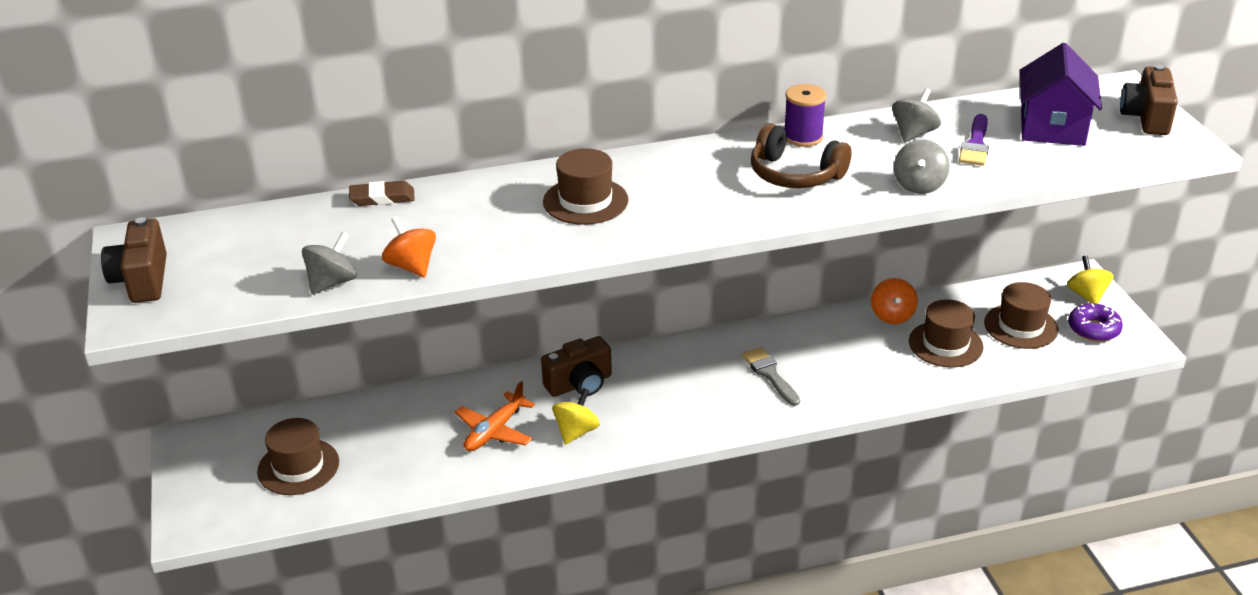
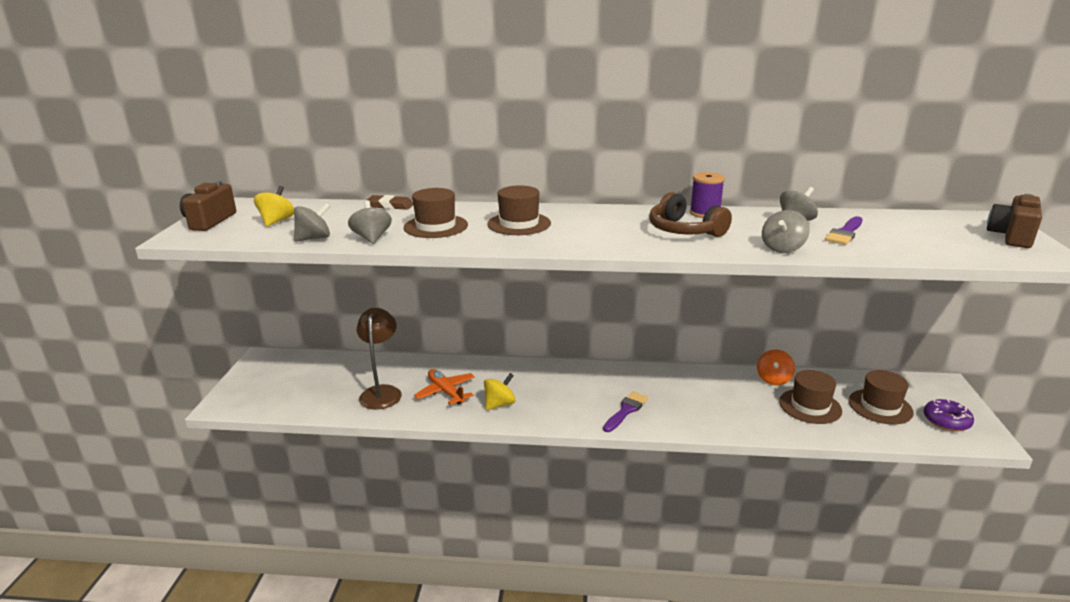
camera: 20 degrees right, 10 degrees down
(298, 467) = (311, 385): brown hat -> brown hat (436, 226)
(407, 452) = (382, 392): none -> brown lamp
(411, 266) = (372, 238): orange spinning top -> grey spinning top
(494, 431) = (446, 392): orange plane -> orange plane turned 90 degrees clockwise
(580, 384) = (520, 376): brown camera -> none
(738, 402) = (626, 410): none -> purple brush
(770, 374) = (659, 398): grey brush -> none
(1052, 128) = (919, 232): purple house -> none
(1087, 295) = (947, 396): yellow spinning top -> yellow spinning top (277, 221)

